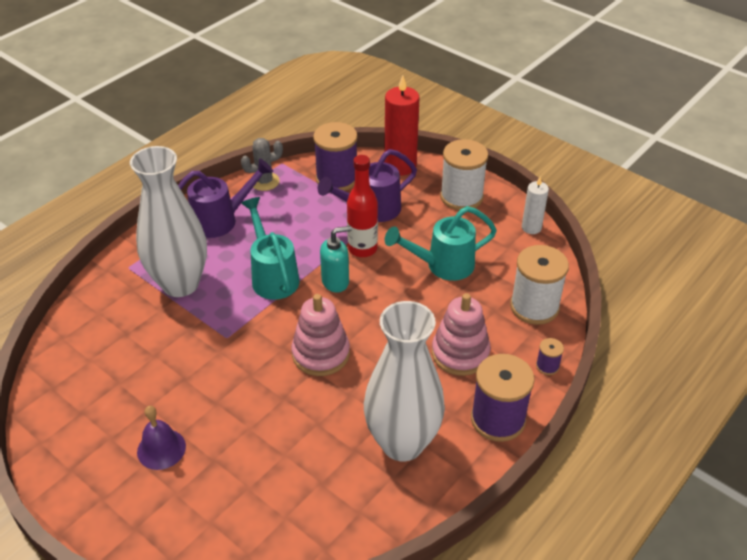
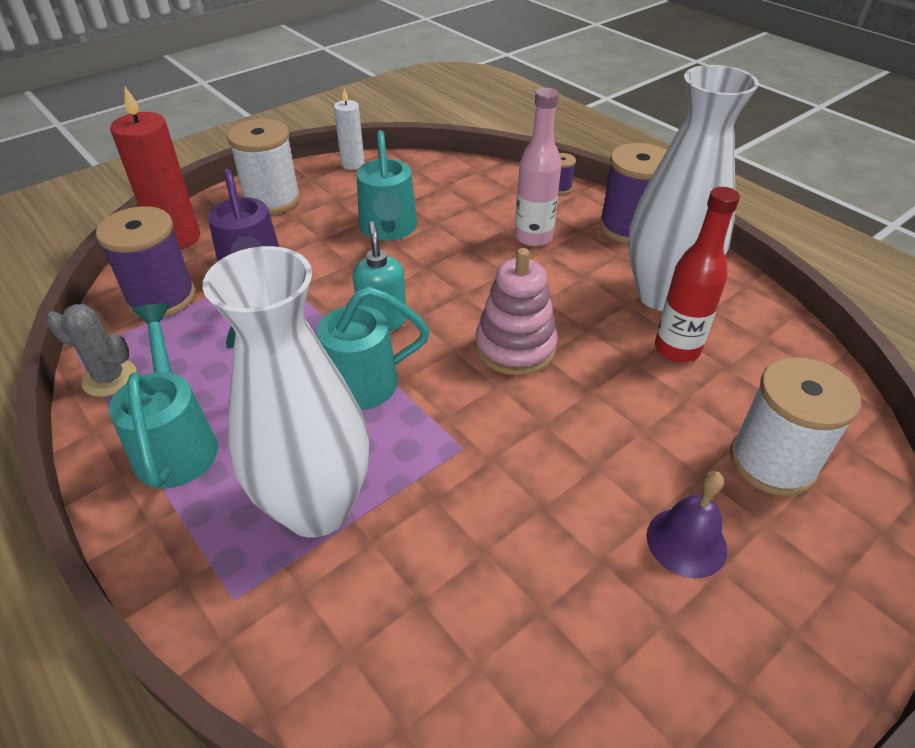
camera: 80 degrees left, 0 degrees up
(222, 220) = (176, 441): purple watering can -> turquoise watering can
(264, 181) = (110, 378): grey cactus -> grey cactus turned 60 degrees counterclockwise
(362, 249) = (328, 289): red bottle -> red bottle (677, 349)
(460, 353) = (533, 237): pink stacking toy -> pink bottle
(534, 307) = (475, 182): white spool -> white spool (772, 462)

